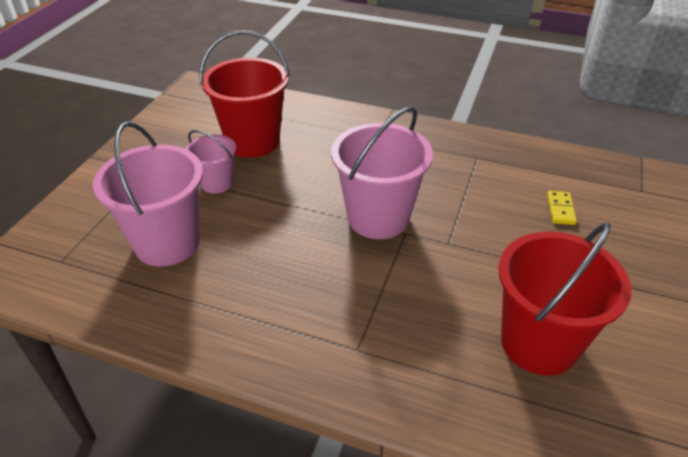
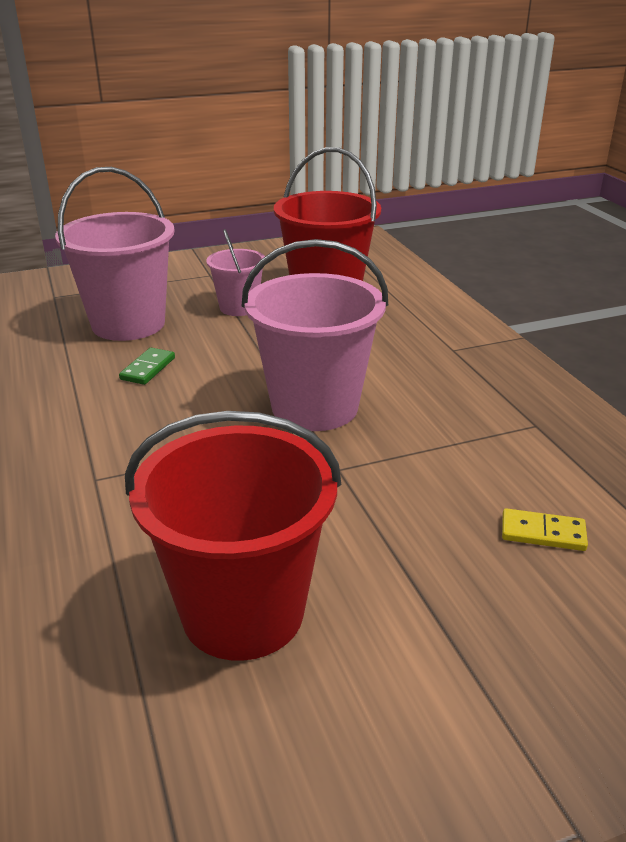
camera: 50 degrees right, 10 degrees down
(246, 263) = (148, 369): none -> green domino
(560, 209) = (543, 533): yellow domino -> yellow domino turned 45 degrees clockwise

